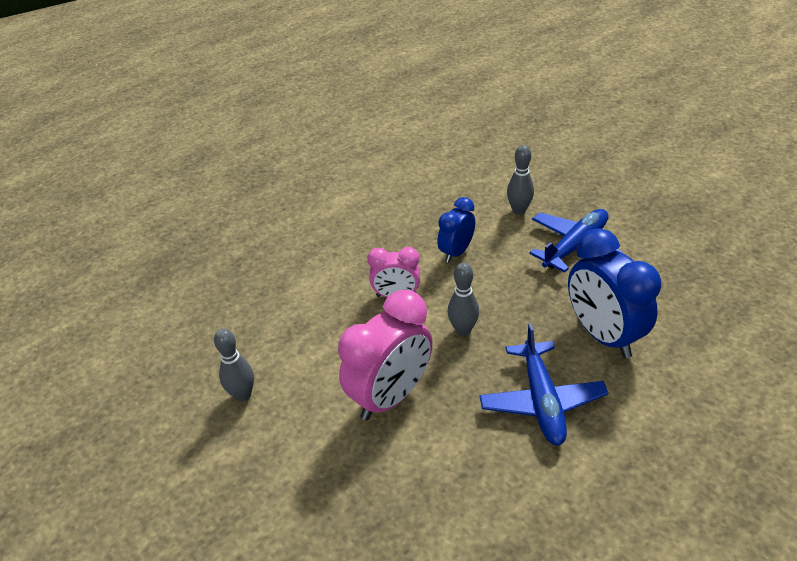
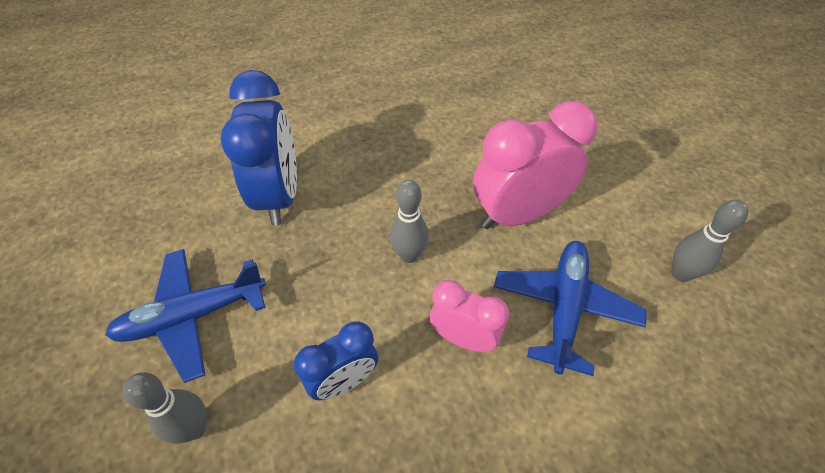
camera: 160 degrees left, 10 degrees up
(541, 401) = (384, 163): blue plane -> blue plane (564, 308)

